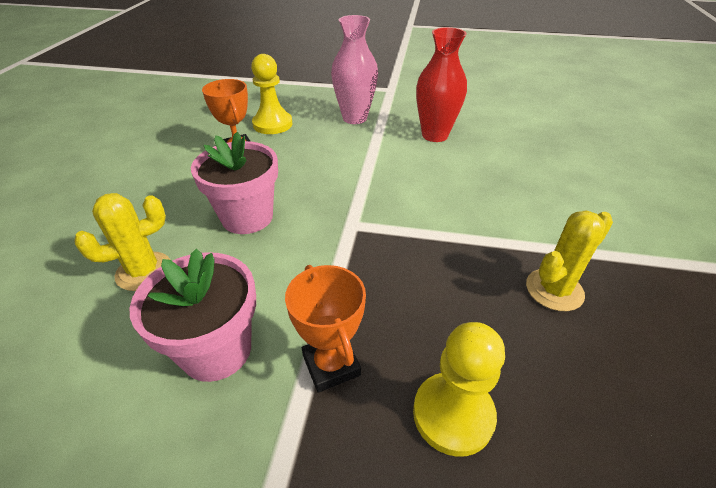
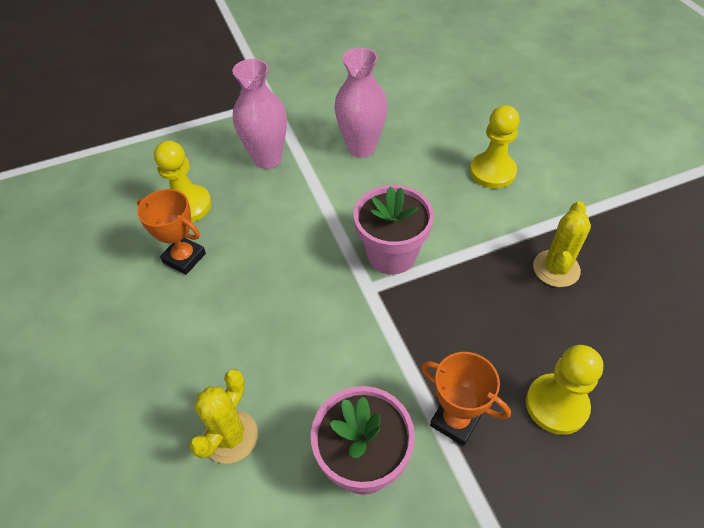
camera: 30 degrees left, 10 degrees up
(247, 217) = (270, 330): pink flower pot -> pink flower pot (391, 254)
(435, 135) = (361, 148): red vase -> pink vase
(544, 190) = (492, 172): none -> yellow pawn

